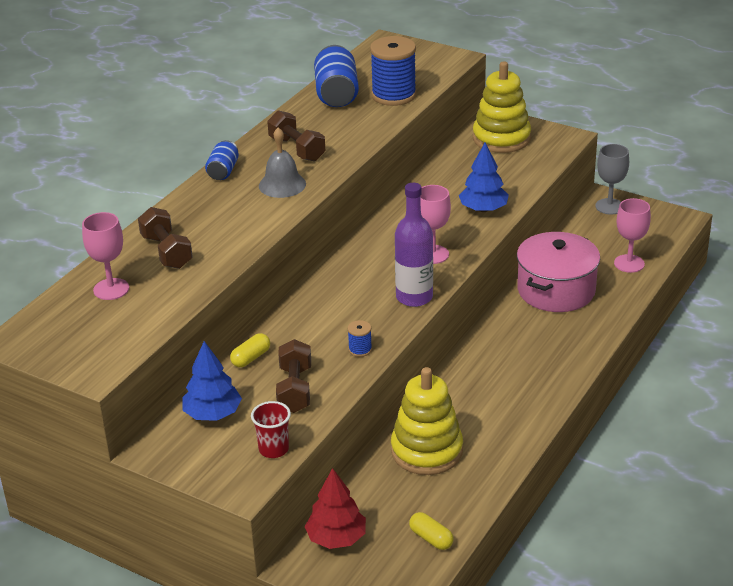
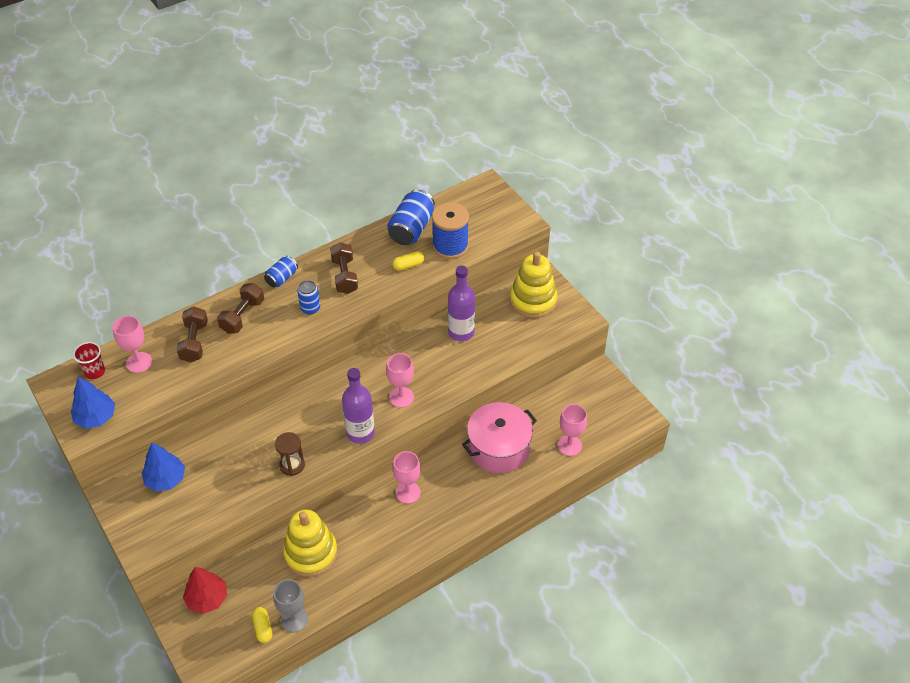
camera: 25 degrees right, 15 degrees up
(251, 358) = (220, 440): yellow capsule -> yellow capsule (408, 265)
(273, 449) = (181, 527): red cup -> red cup (95, 372)
(282, 185) = (310, 308): grey bell -> blue can
(295, 389) = (228, 481): brown dumbbell -> brown dumbbell (243, 316)
(360, 350) = (292, 465): blue spool -> brown hourglass
(448, 184) = (461, 332): none -> purple bottle
(483, 209) = (467, 367): blue tree -> blue tree (96, 417)
(490, 360) = (408, 492): none -> pink goblet
(609, 206) = (597, 382): grey goblet -> grey goblet (294, 619)

